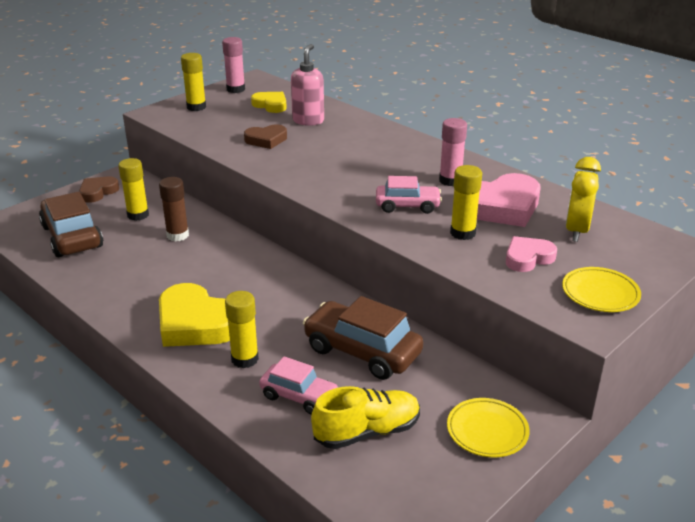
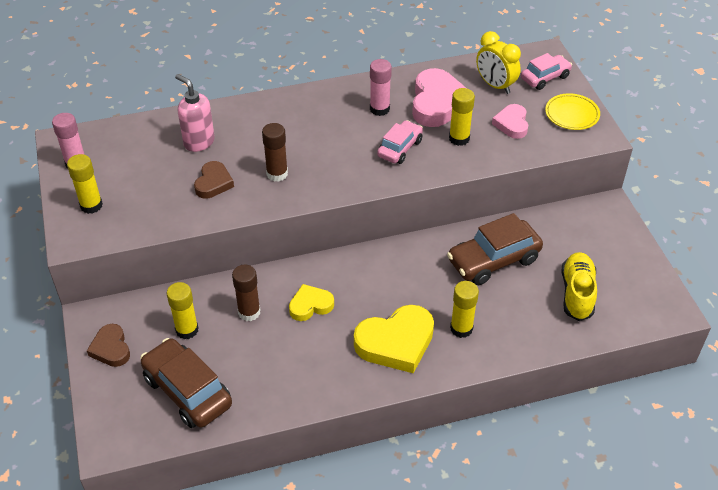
camera: 60 degrees left, 15 degrees up
(72, 237) = (187, 391): brown car -> brown car turned 45 degrees clockwise
(271, 105) = (140, 153): yellow heart -> yellow heart (310, 305)
(299, 396) = (522, 314): pink car -> pink car (545, 78)
(305, 161) = (277, 174): none -> brown glue stick
(487, 431) = (607, 237): yellow plate -> none

